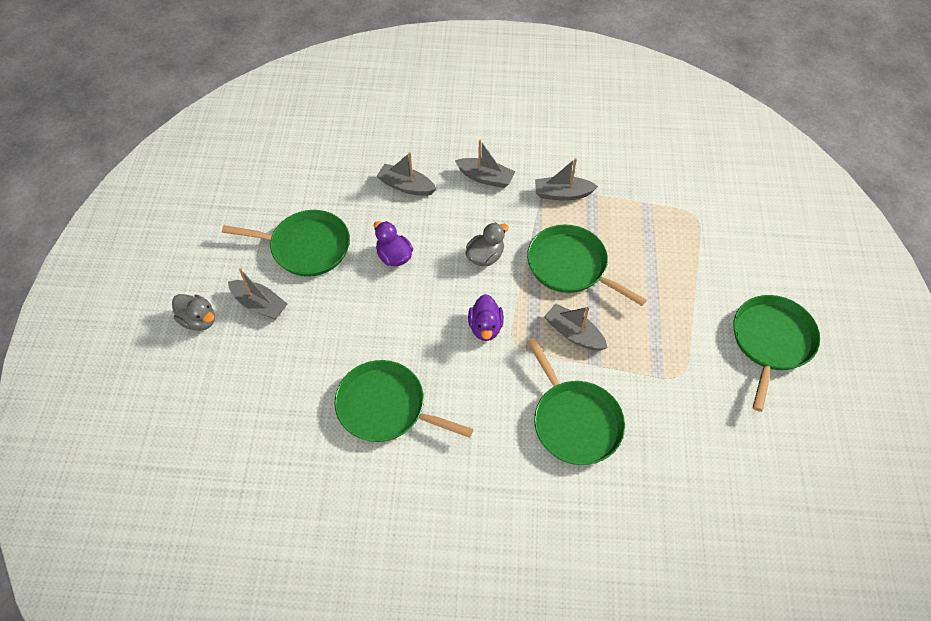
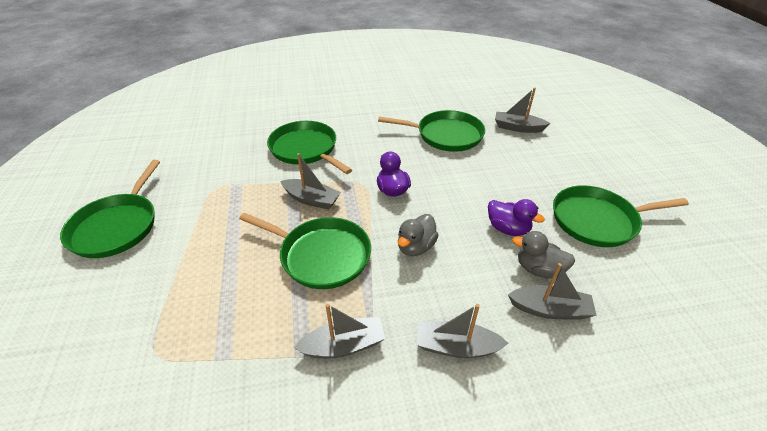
camera: 165 degrees right, 15 degrees down
(199, 320) = (624, 155): grey duck -> grey duck (538, 269)
(259, 304) = (591, 172): grey boat -> grey boat (517, 128)

